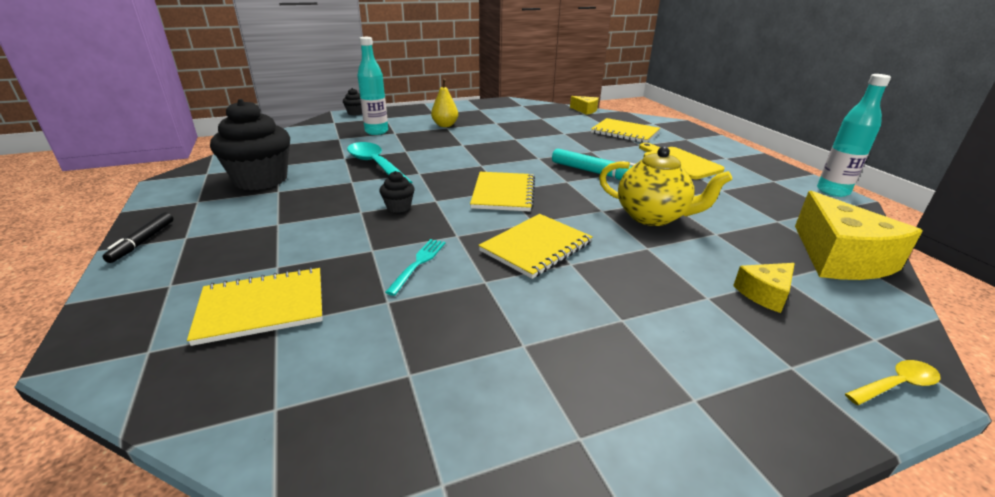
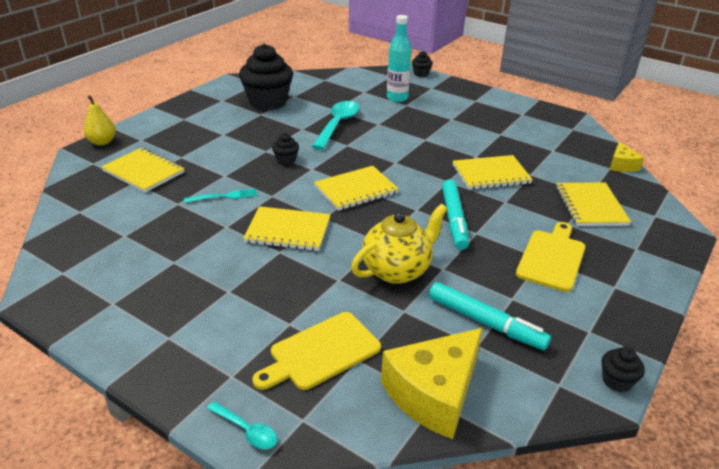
camera: 55 degrees right, 5 degrees up
(142, 242) = (169, 112): black marker -> none
(445, 125) = (455, 116): yellow pear -> yellow pear (102, 142)
(548, 143) = (491, 174): none -> yellow notebook
(652, 217) = (397, 270): yellow teapot -> yellow teapot turned 120 degrees counterclockwise
(749, 208) = (486, 322): none -> turquoise marker
(765, 294) = (321, 352): yellow cheese -> yellow cutting board
(832, 191) = (616, 381): turquoise bottle -> black cupcake
(896, 385) = (247, 430): yellow spoon -> turquoise spoon

